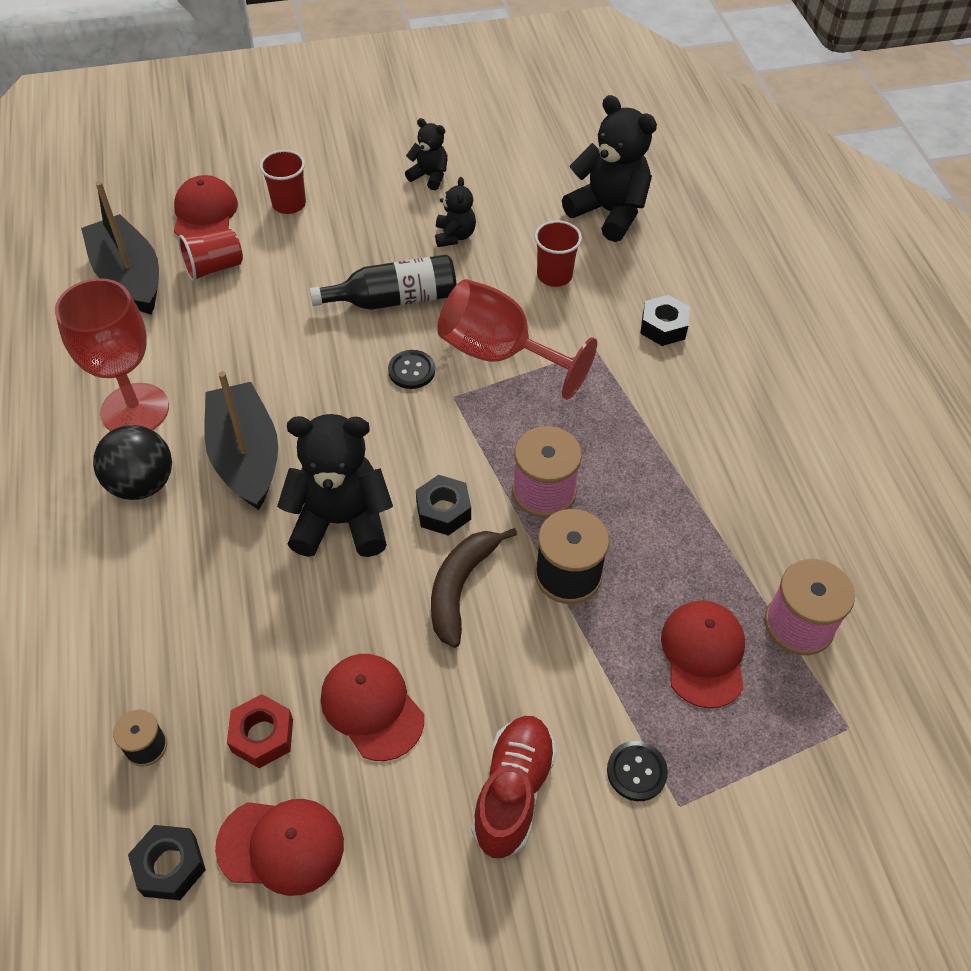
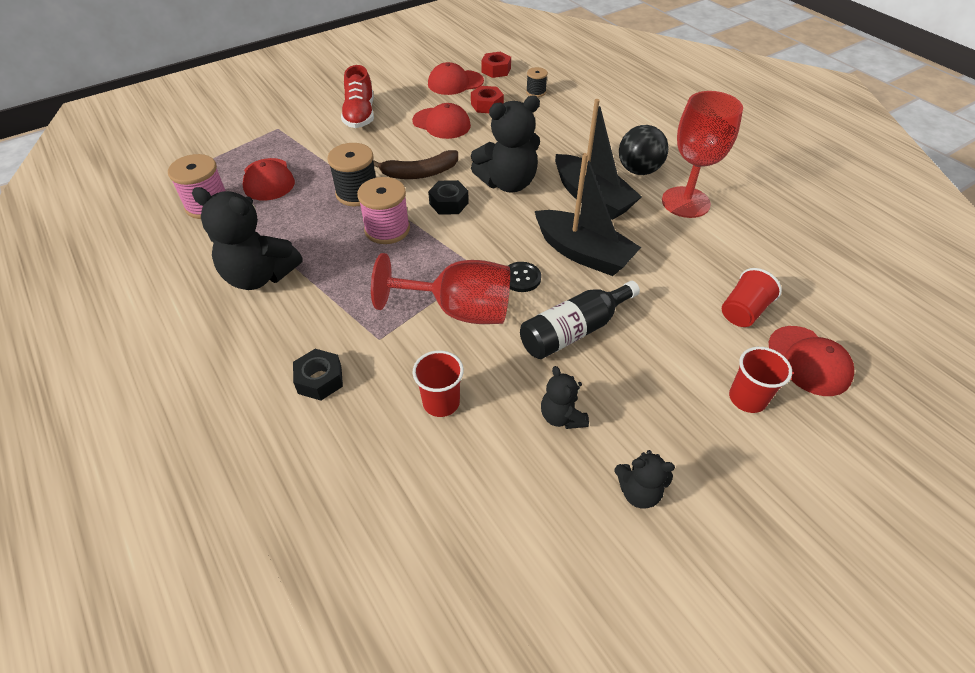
camera: 160 degrees right, 5 degrees down
(129, 277) = (796, 283): black boat -> black boat (583, 253)
(170, 866) = (496, 70): black nut -> red nut
(460, 587) = (419, 173): brown banana -> brown banana turned 75 degrees clockwise
(609, 212) = (408, 511): black teddy bear -> black teddy bear (259, 276)
(636, 771) = (300, 133): black button -> none

